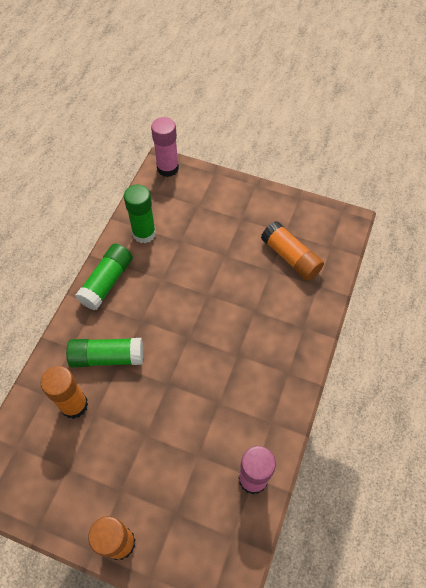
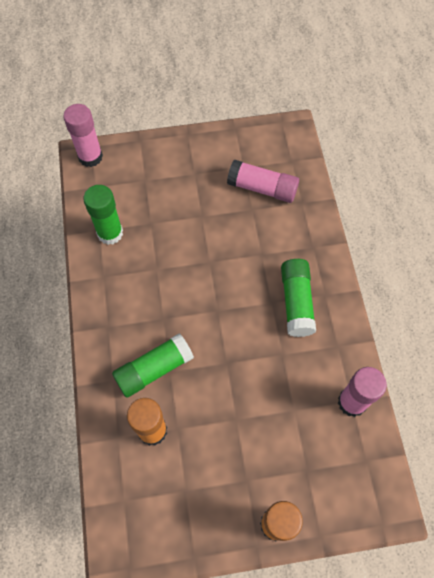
camera: 30 degrees left, 5 degrees up
(107, 282) = (105, 299): green glue stick -> green glue stick (296, 302)
(290, 257) = (262, 188): orange glue stick -> pink glue stick

